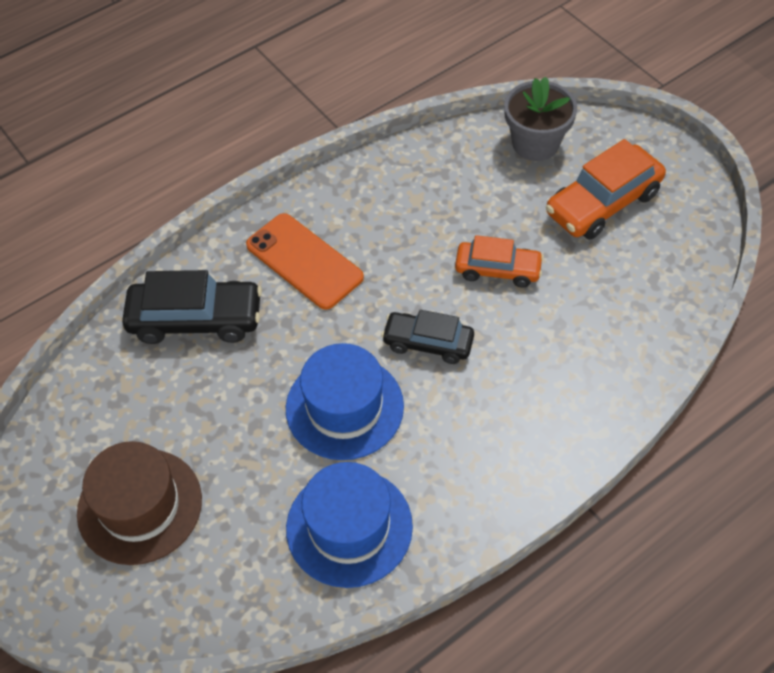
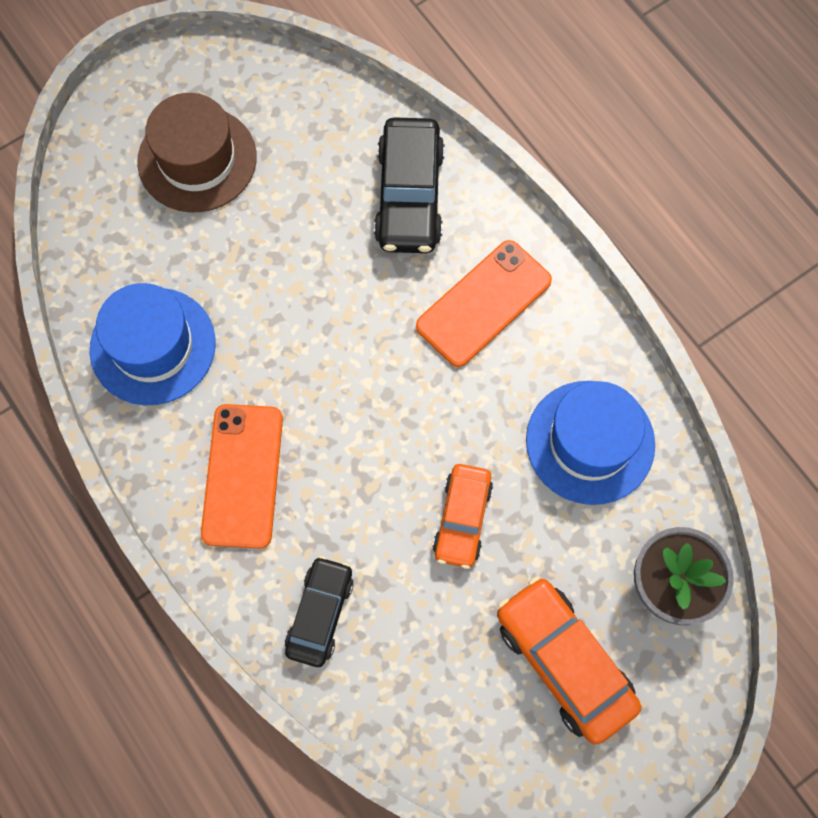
camera: 90 degrees right, 15 degrees up
(344, 407) = (289, 344): blue hat -> blue hat (590, 442)
(428, 343) = (363, 433): black car -> black car (320, 614)
(476, 435) = (242, 475): none -> orange phone

